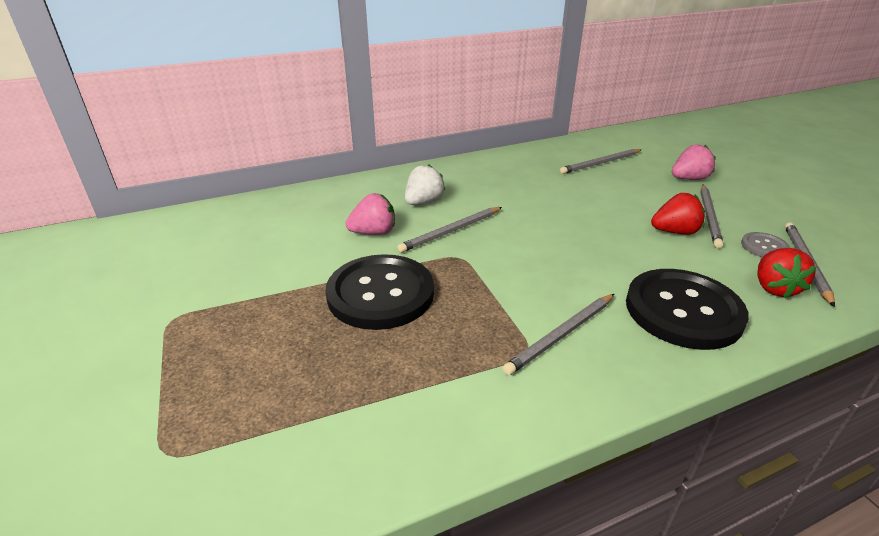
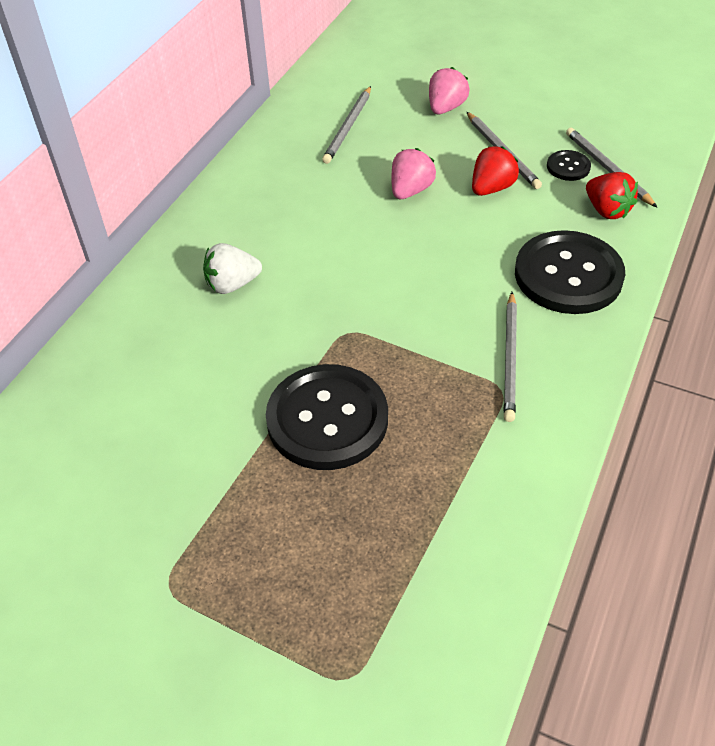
camera: 40 degrees left, 15 degrees up
(373, 232) = (231, 355): pink strawberry -> pink strawberry (410, 190)
(423, 202) = (232, 284): white strawberry -> white strawberry turned 105 degrees counterclockwise
(451, 231) = (305, 306): grey pencil -> none
(764, 247) = (568, 167): grey button -> black button

